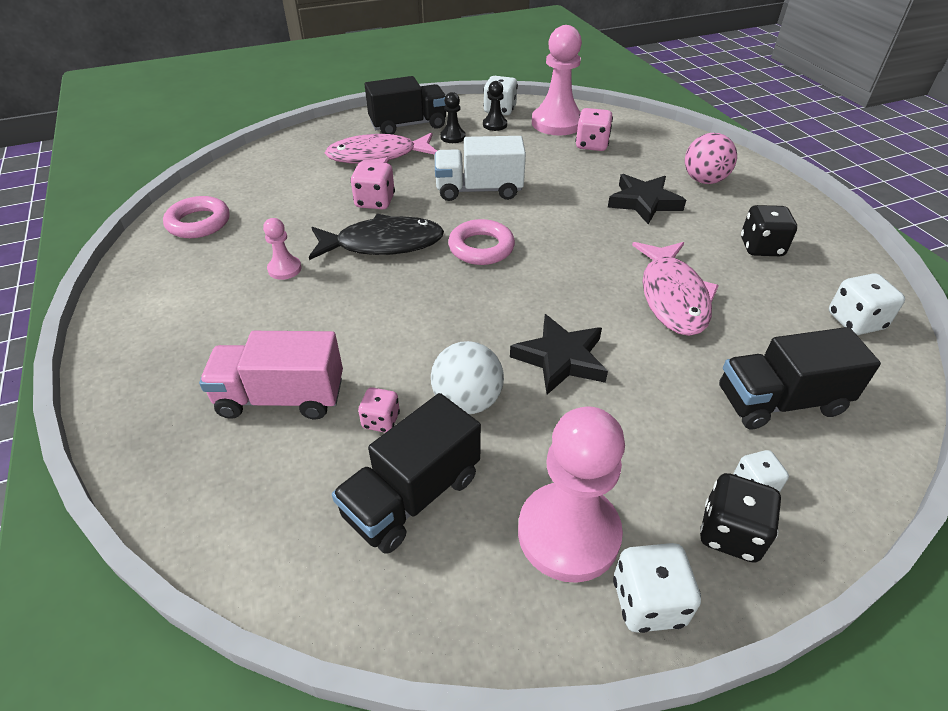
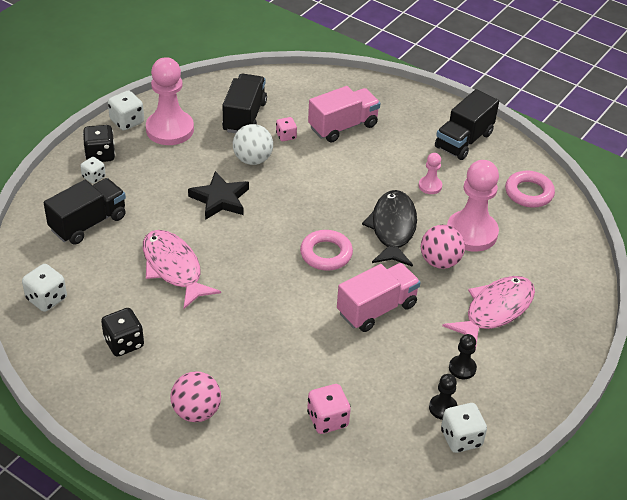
camera: 145 degrees right, 0 degrees up
(375, 202) = (440, 261): pink dice -> pink ball
(383, 244) = (393, 229): black fish -> black fish turned 135 degrees clockwise
(408, 125) = (519, 366): black truck -> black truck (464, 140)
(479, 190) = (377, 309): white truck -> pink truck
(557, 123) = (386, 442): pink pawn -> pink pawn (471, 233)
(644, 202) = (236, 355): black star -> none

